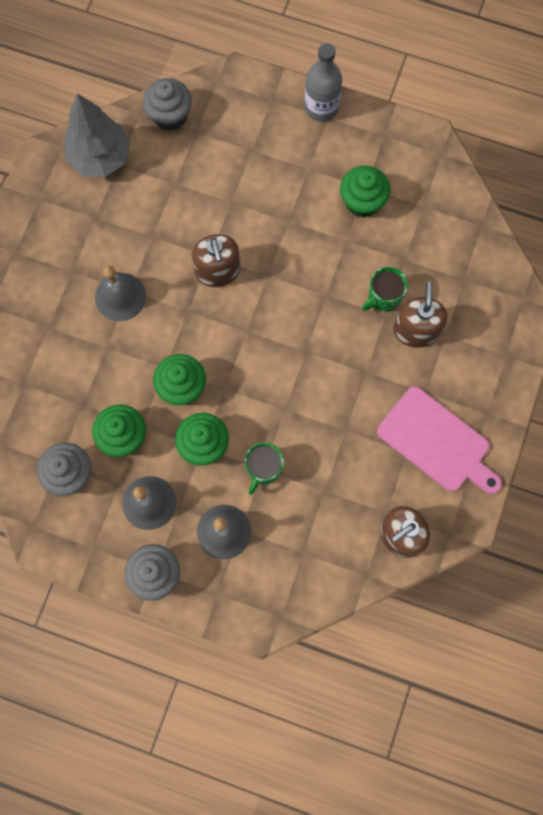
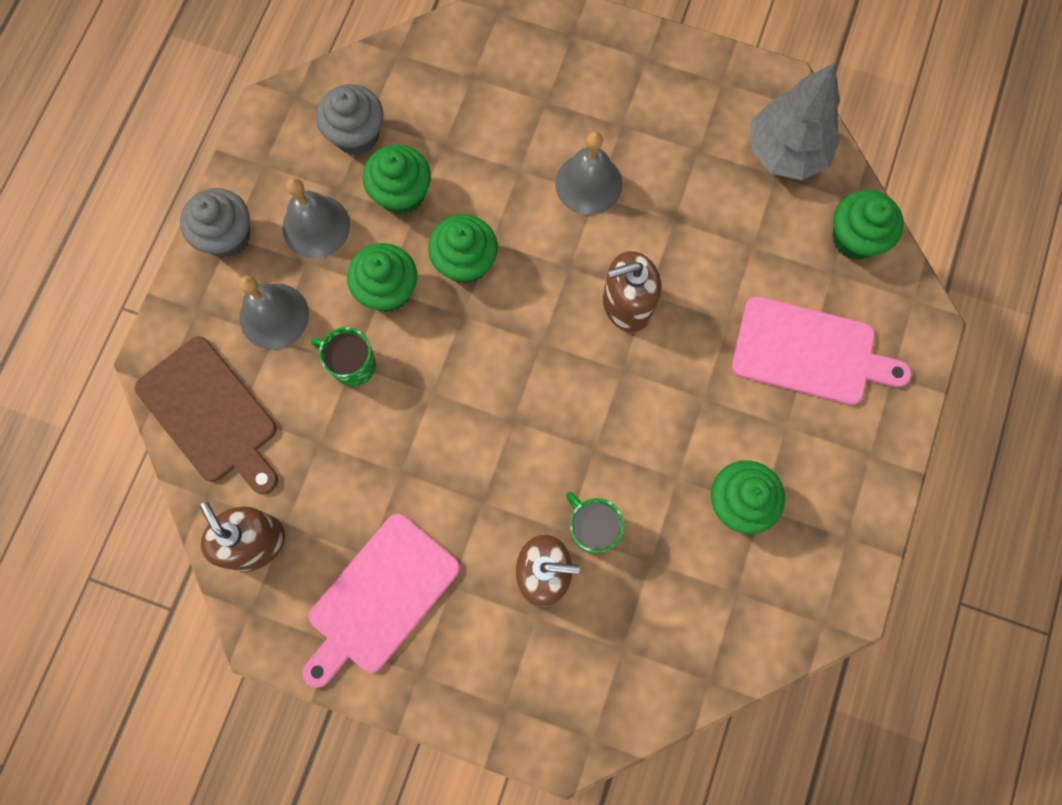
camera: 90 degrees right, 0 degrees up
(170, 116) = (855, 238): grey cupcake -> green cupcake
(255, 150) = (810, 352): none -> pink cutting board
(303, 575) = (211, 414): none -> brown cutting board
(321, 107) = (885, 445): grey bottle -> none

